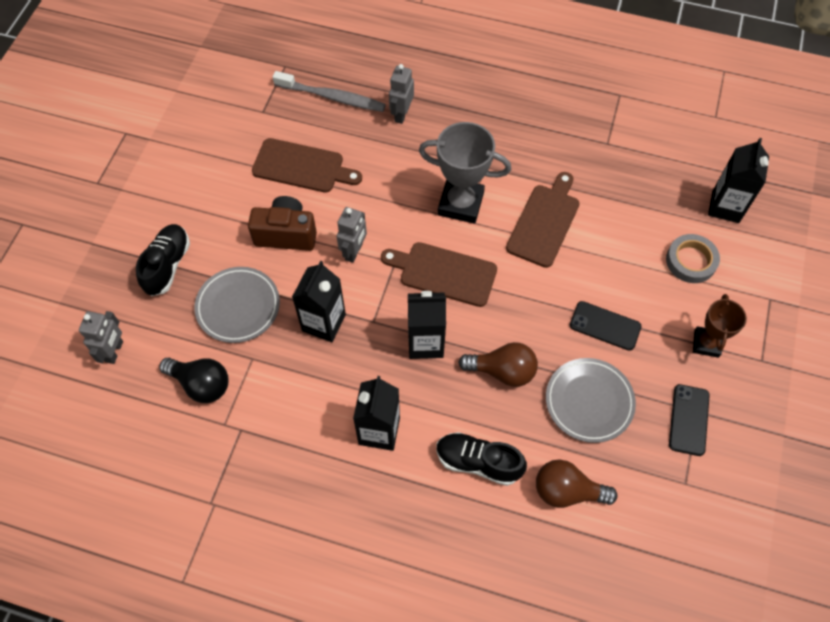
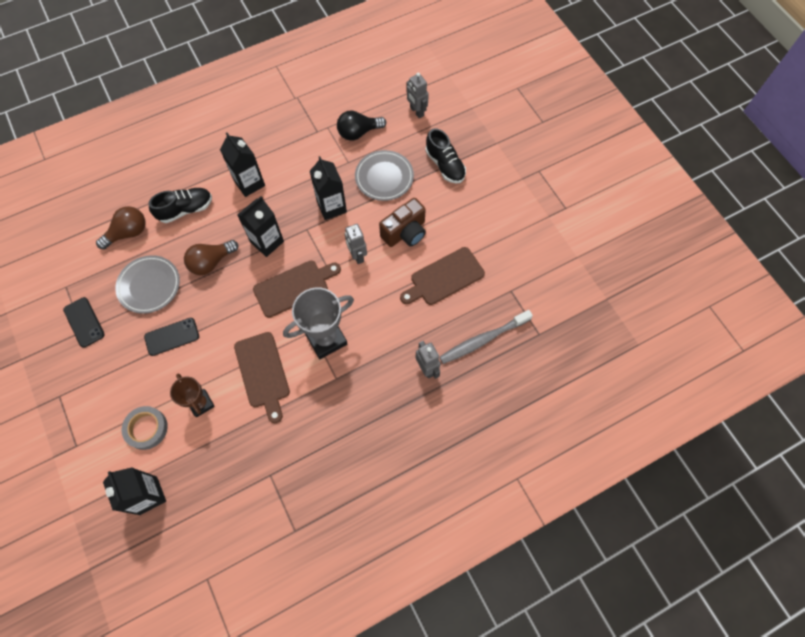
camera: 135 degrees right, 5 degrees up
(706, 343) = (101, 378): brown trophy -> brown trophy (201, 403)

